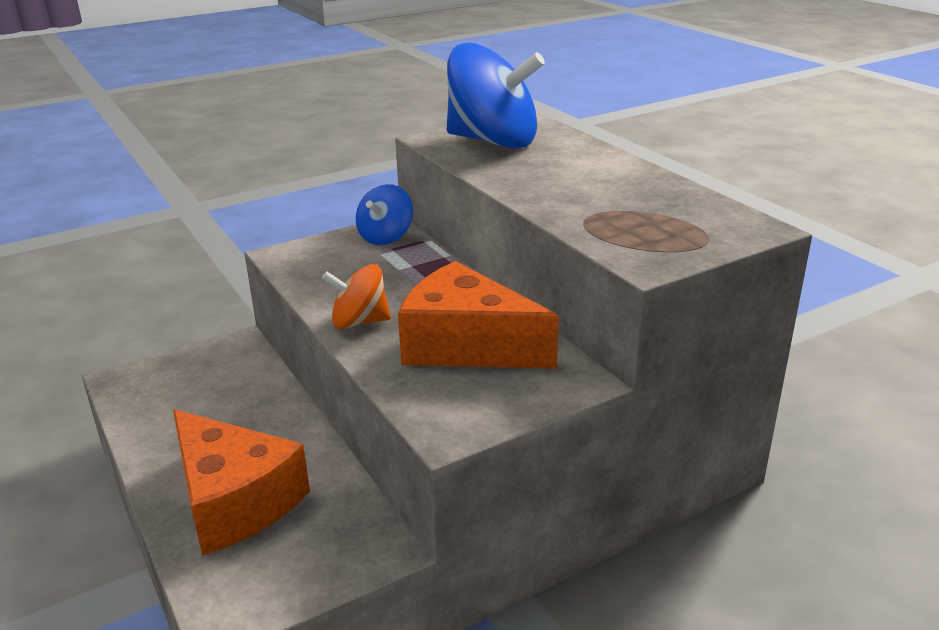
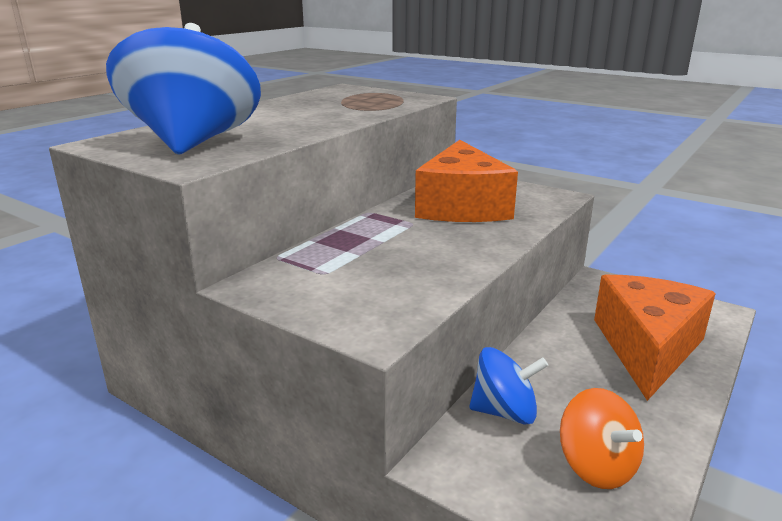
camera: 115 degrees left, 5 degrees down
(359, 322) = (475, 246): orange spinning top -> orange spinning top (596, 466)
(385, 237) = (284, 278): blue spinning top -> blue spinning top (504, 412)

